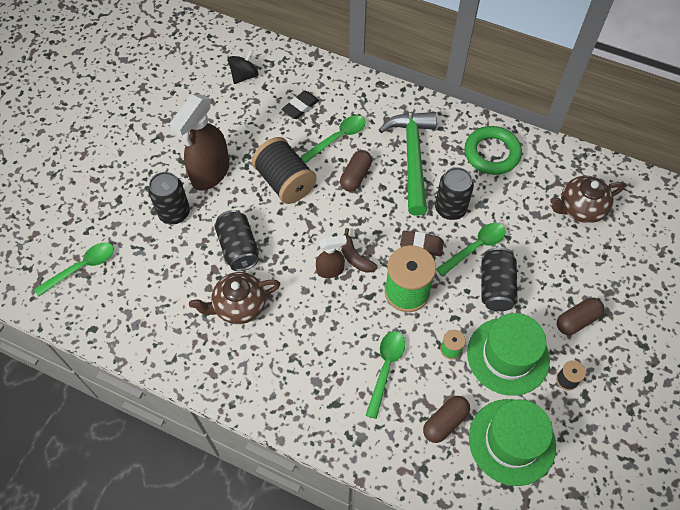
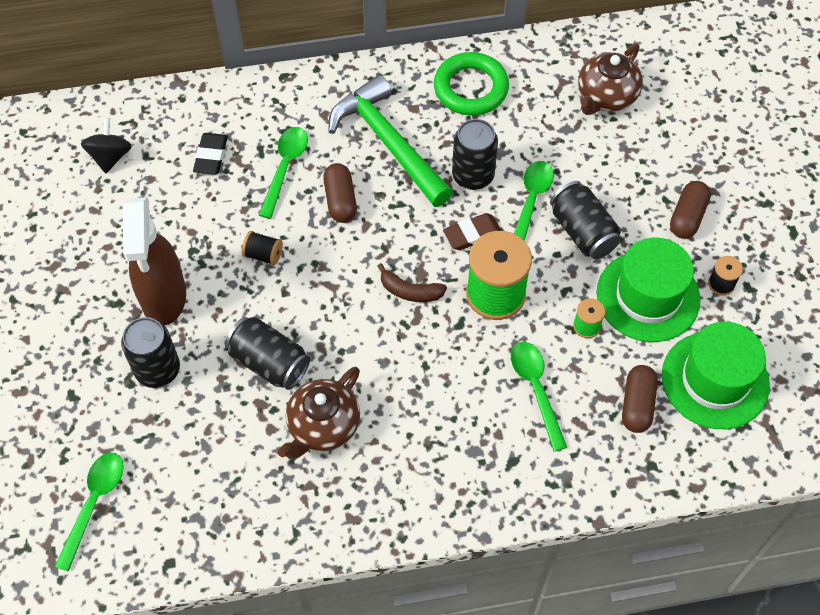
camera: 35 degrees left, 0 degrees up
(285, 182) = (263, 254): black spool -> black spool, size x0.45
(330, 270) = (395, 322): brown spray bottle -> none

